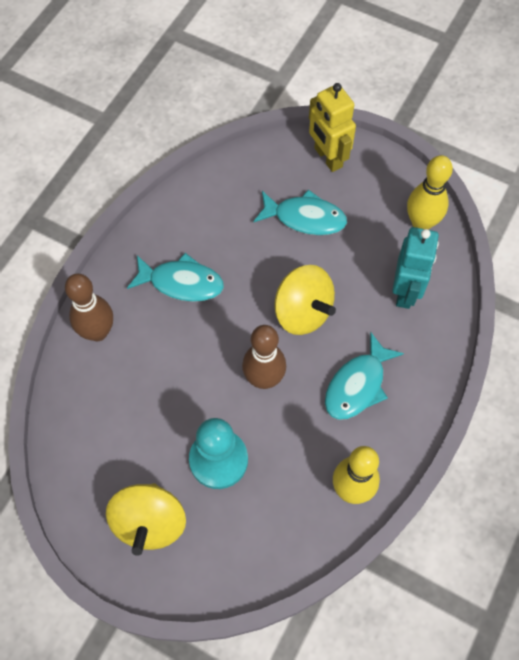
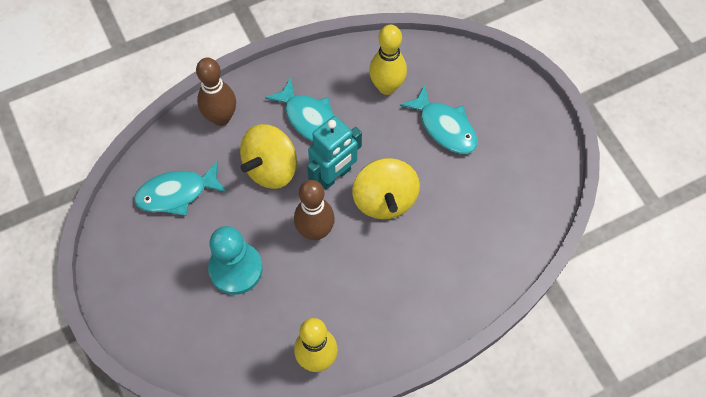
camera: 35 degrees right, 0 degrees up
(150, 523) = (153, 281): yellow spinning top -> yellow spinning top (271, 168)
(327, 158) = (501, 90): yellow robot -> none
(357, 385) = (383, 283): turquoise fish -> turquoise fish (176, 193)
(406, 291) = (480, 236): turquoise robot -> turquoise robot (334, 176)
(421, 223) = (538, 189): yellow bowling pin -> yellow bowling pin (387, 87)

